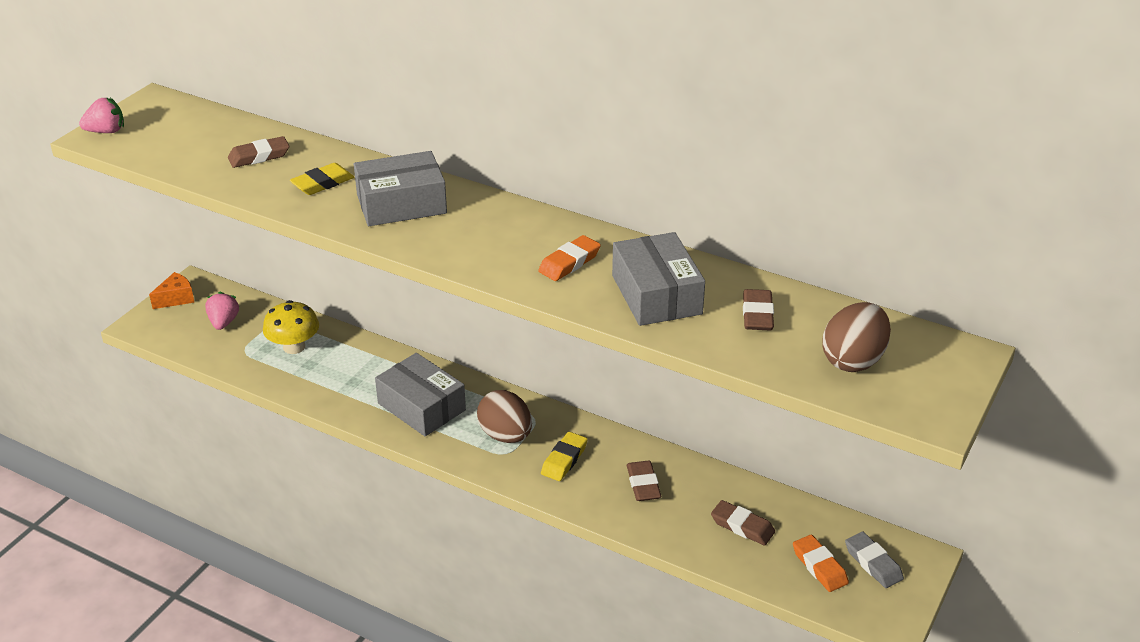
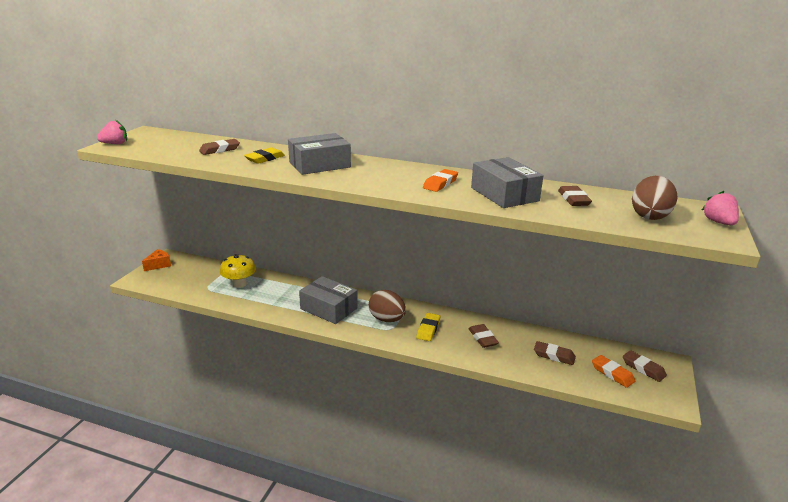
camera: 10 degrees left, 10 degrees down
(223, 322) = (191, 275): pink strawberry -> pink strawberry (718, 222)
(873, 563) = (643, 368): grey eraser -> brown eraser

